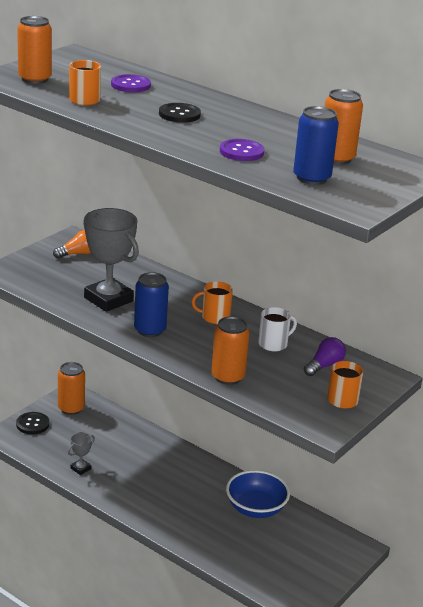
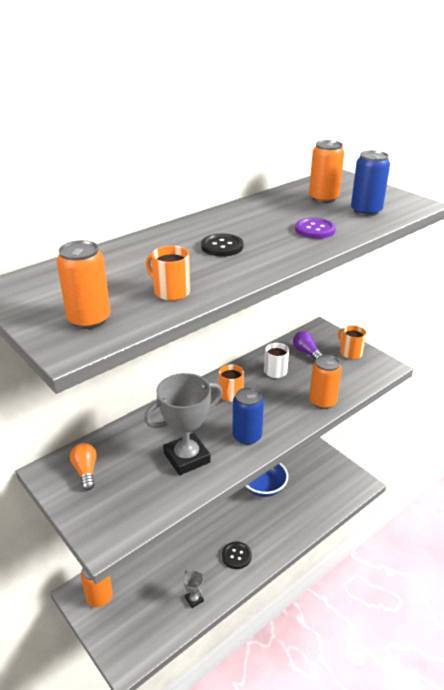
camera: 75 degrees left, 5 degrees up
(32, 424) = (115, 635): black button -> black button (236, 556)
(130, 85) = (131, 263): purple button -> none

